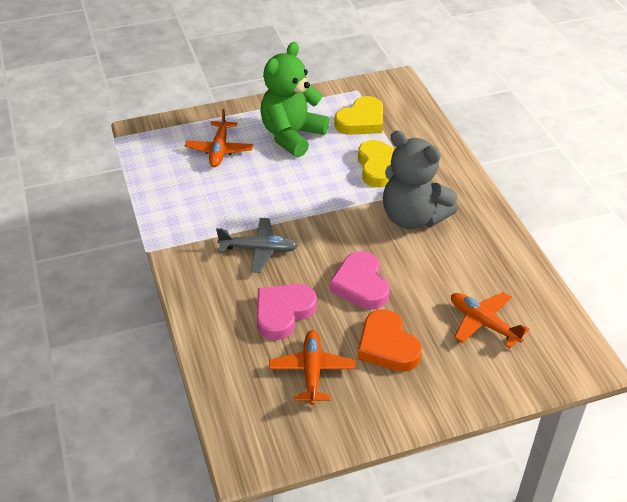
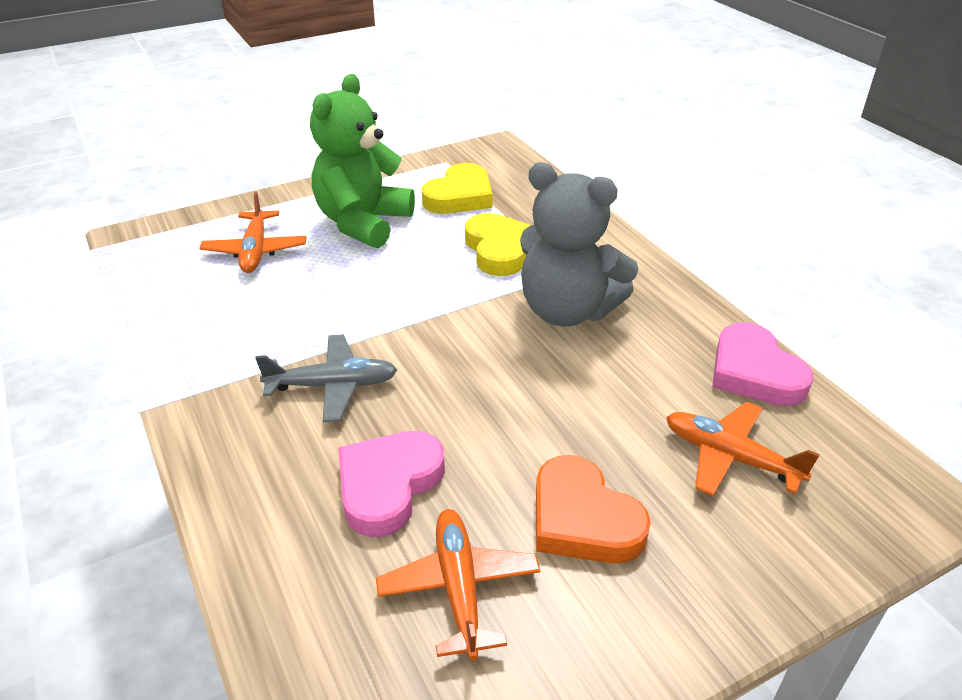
camera: 10 degrees left, 5 degrees down
(361, 284) = (512, 420): pink heart -> pink heart (754, 372)

